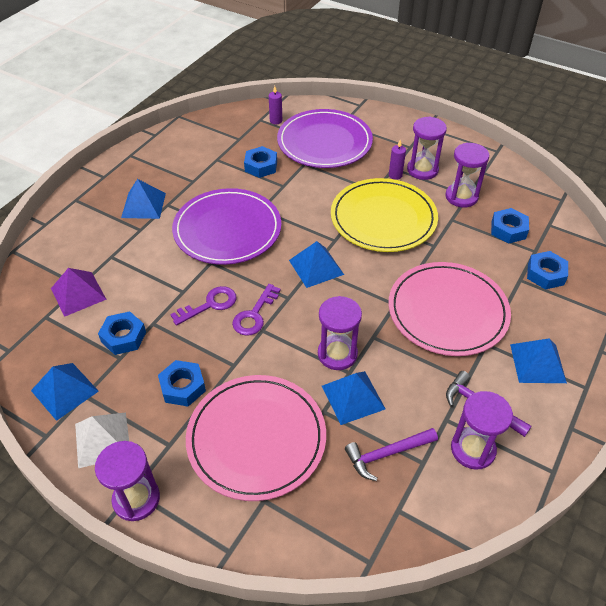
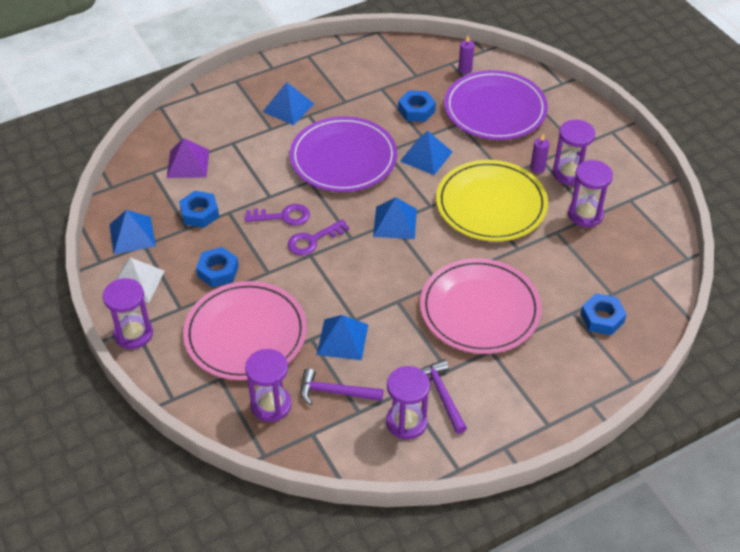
camera: 30 degrees right, 0 degrees up
(337, 354) = (356, 301): purple hourglass -> purple hourglass (271, 405)
(508, 230) = (603, 264): blue nut -> none
(538, 363) = (522, 386): blue pyramid -> blue pyramid (426, 156)

